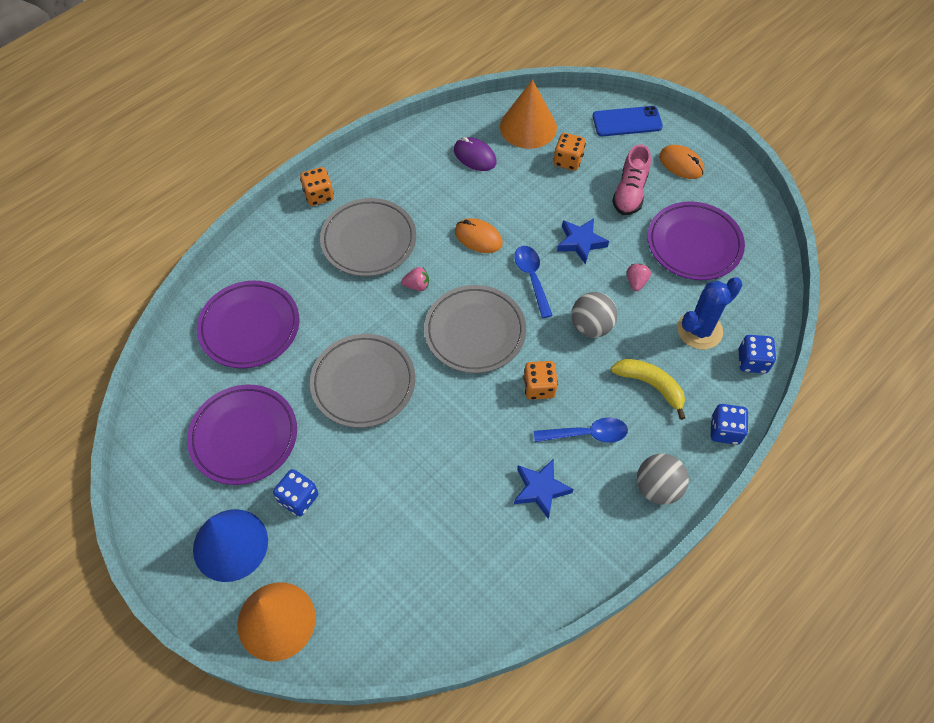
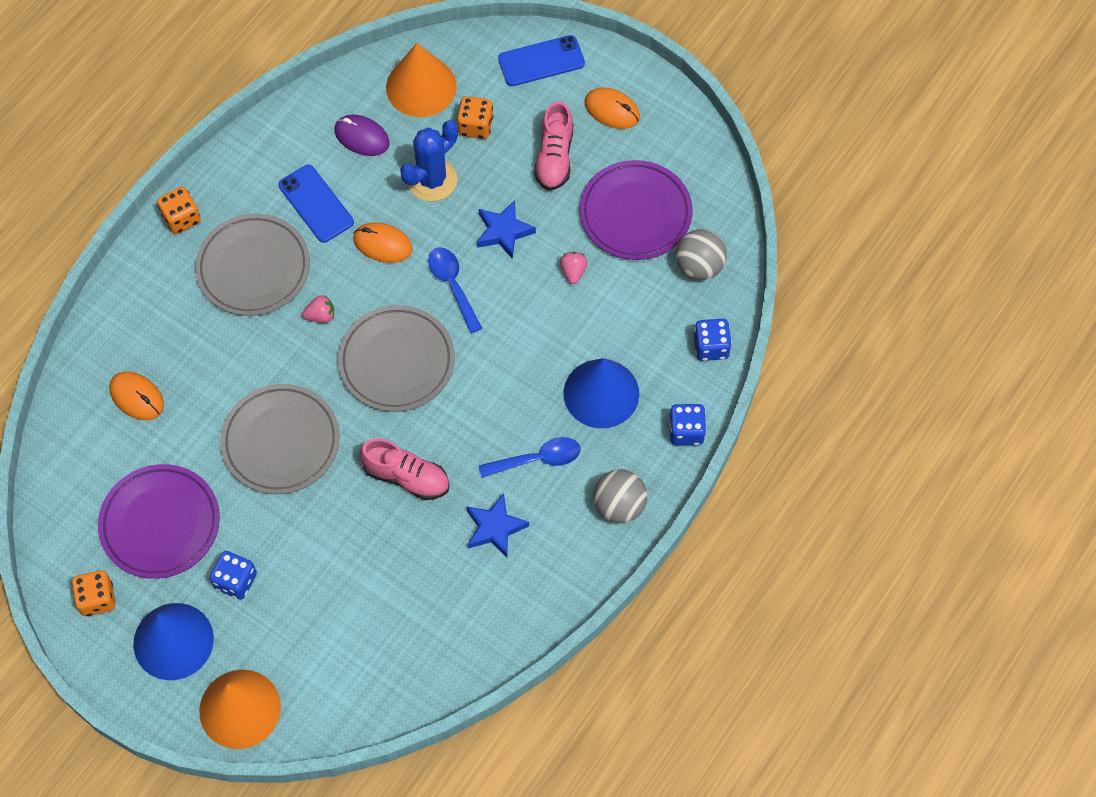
camera: 10 degrees left, 5 degrees up
(250, 327) = (137, 397): purple plate -> orange mouse
(429, 199) = (316, 204): none -> blue phone
(468, 431) = (406, 477): none -> pink shoe
(539, 387) = (478, 415): orange dice -> orange dice (97, 599)
(591, 326) = (528, 334): grey ball -> grey ball (699, 266)
(650, 385) = (601, 393): yellow banana -> blue cone
(699, 330) = (650, 319): blue cactus -> blue cactus (432, 180)

